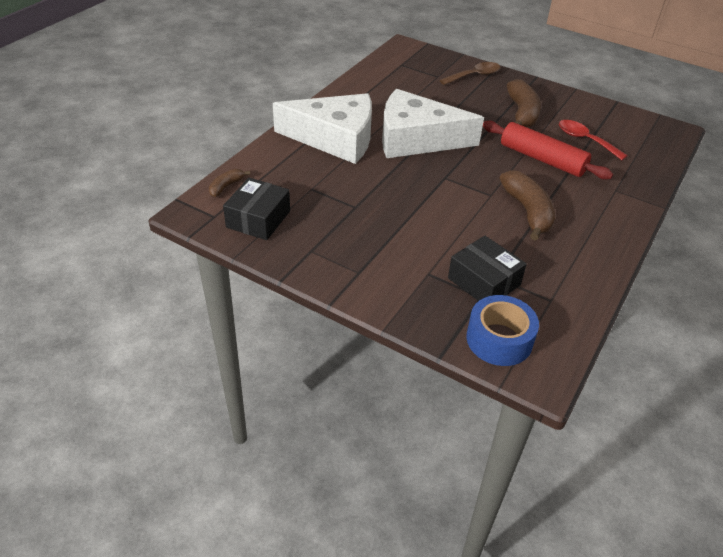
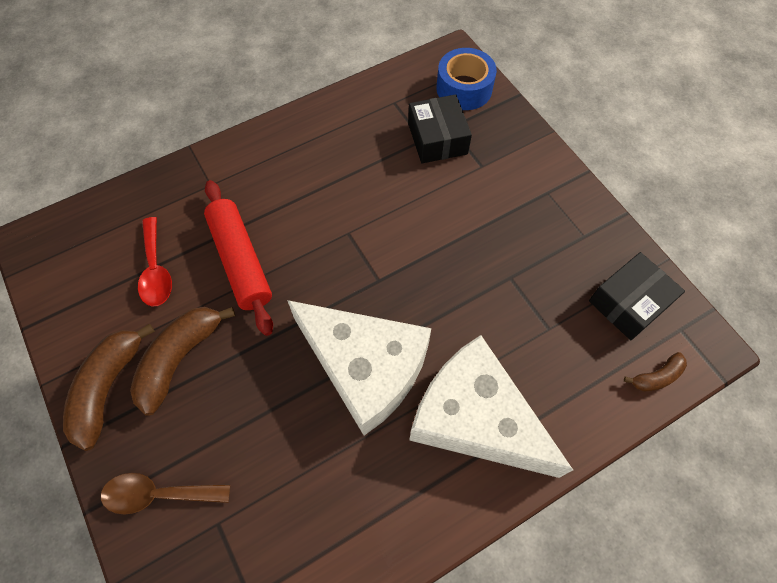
camera: 150 degrees left, 20 degrees up
(527, 211) = (329, 195): brown banana -> brown banana (108, 388)

